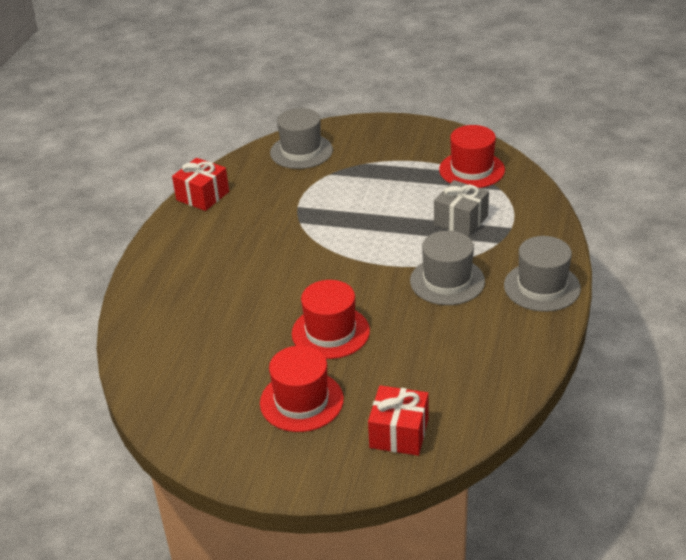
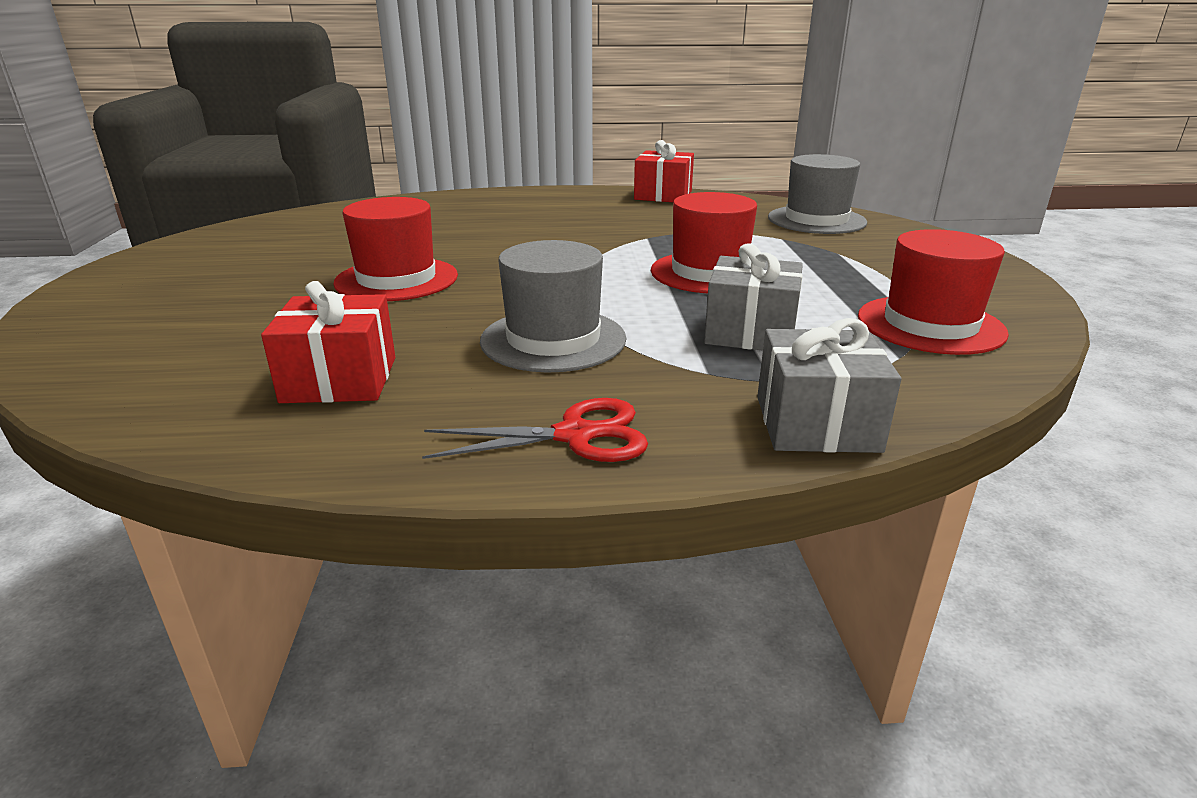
camera: 70 degrees right, 10 degrees down
(301, 401) = (244, 281): red hat -> red hat (709, 272)
(399, 433) = (136, 346): red gift -> red gift (340, 379)
(542, 287) = (575, 435): grey hat -> red scissors
(549, 227) = (817, 423): none -> grey gift

